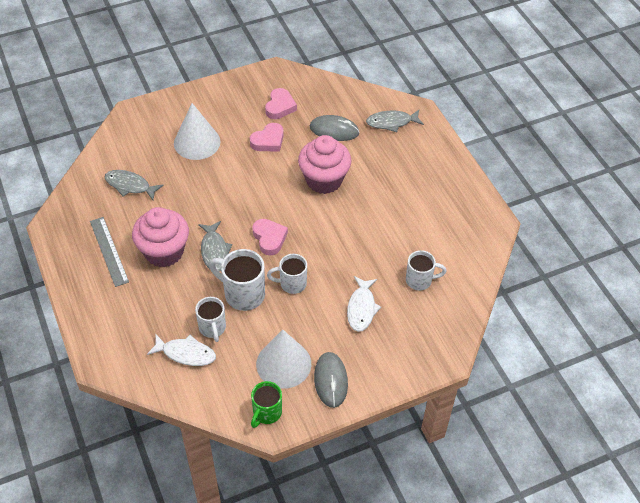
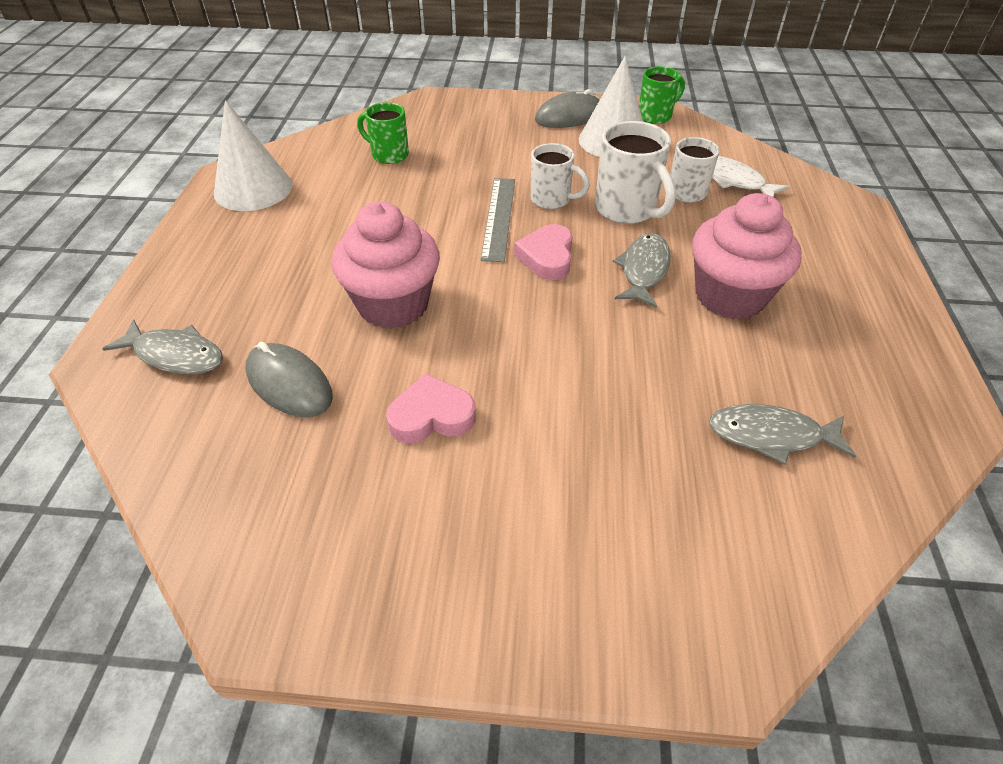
camera: 150 degrees left, 5 degrees down
(109, 251) = (832, 330): grey ruler -> grey ruler (499, 218)
(130, 185) = (771, 435): grey fish -> grey fish turned 135 degrees clockwise
(197, 142) = (585, 479): white cone -> white cone (253, 189)
(280, 106) = (342, 490): pink heart -> none
(331, 381) = (569, 117): grey mouse -> grey mouse turned 45 degrees clockwise
(361, 308) = (483, 154): white fish -> none
(420, 280) = (389, 155): white mug -> green mug

